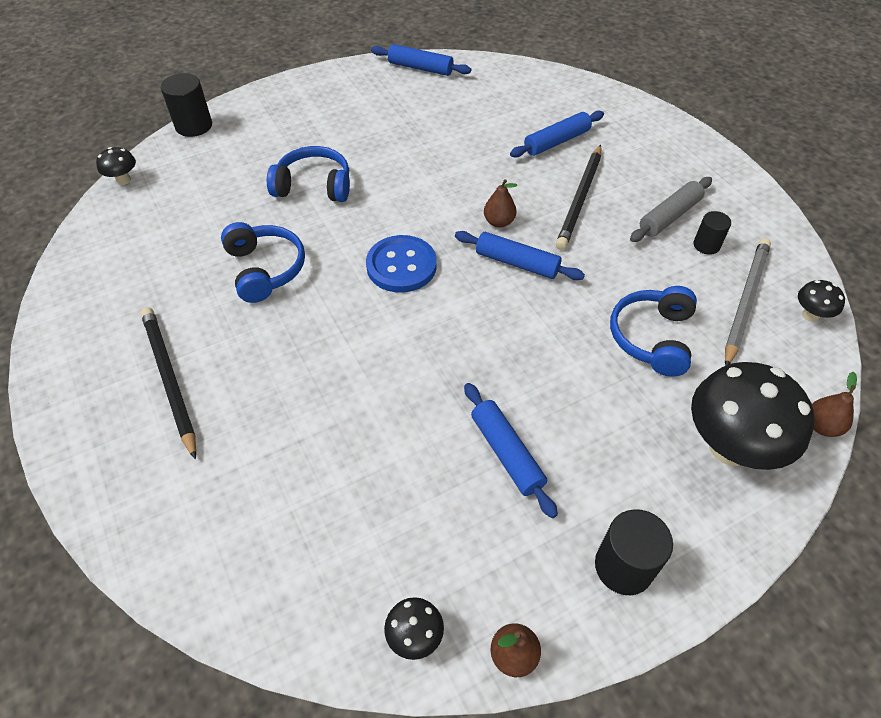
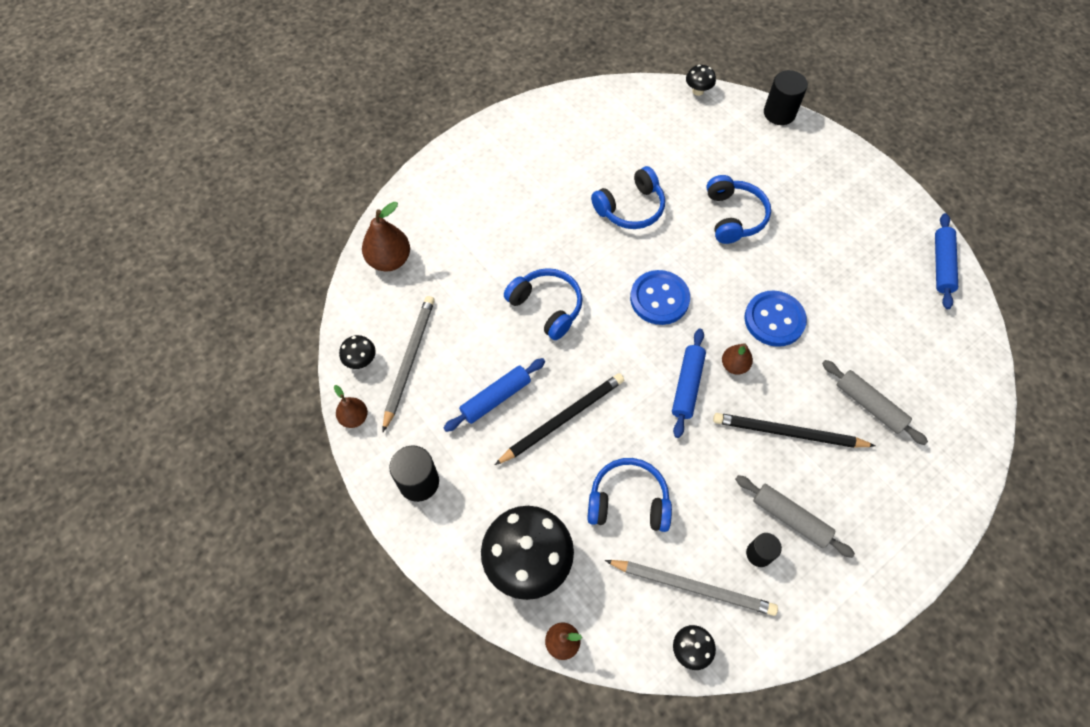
camera: 80 degrees right, 10 degrees up
(169, 379) = (518, 182): black pencil -> black pencil (562, 419)
(238, 574) = (389, 260): none -> brown pear
(382, 376) = (546, 307): none -> blue headphones
(429, 561) = (409, 361): none -> grey pencil
(451, 182) = (774, 320): none -> blue button
(556, 141) = (869, 405): blue rolling pin -> grey rolling pin

